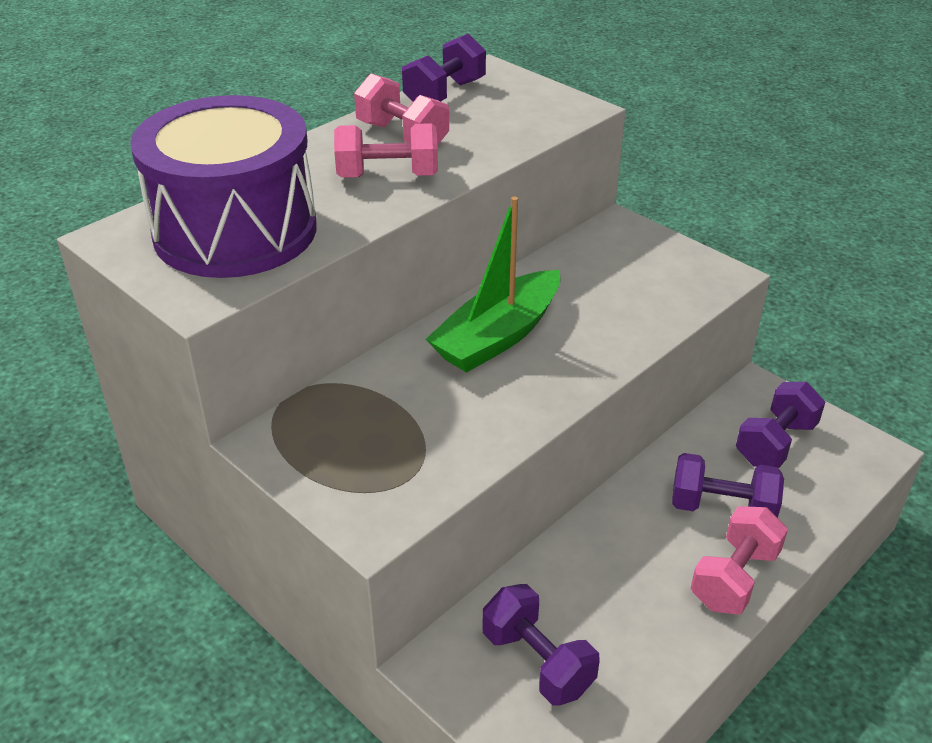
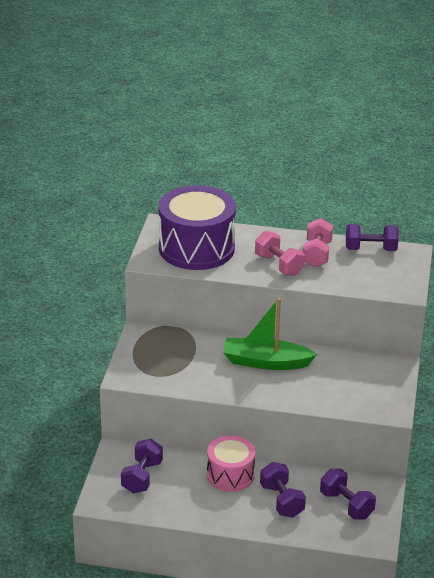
camera: 55 degrees right, 5 degrees down
(618, 537) = (230, 475): none -> pink drum
(734, 578) = (240, 518): pink dumbbell -> none
(775, 443) = (346, 505): purple dumbbell -> purple dumbbell turned 45 degrees clockwise

